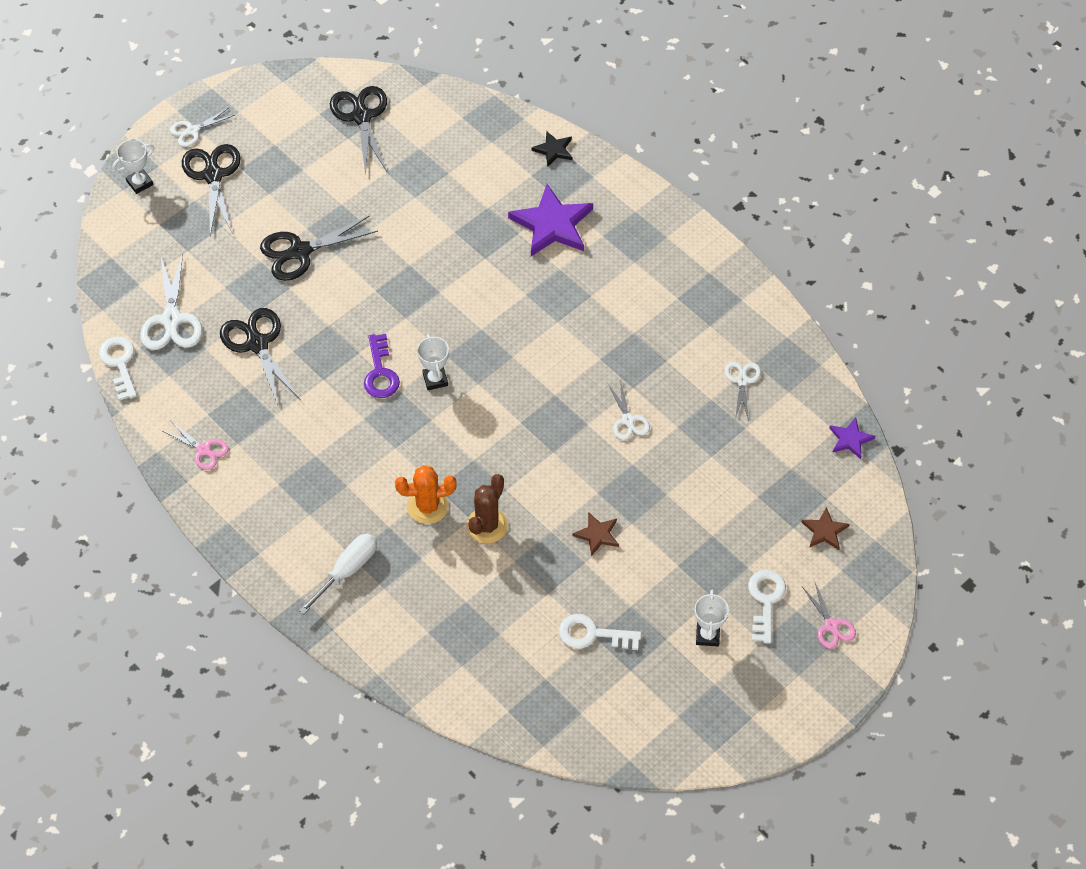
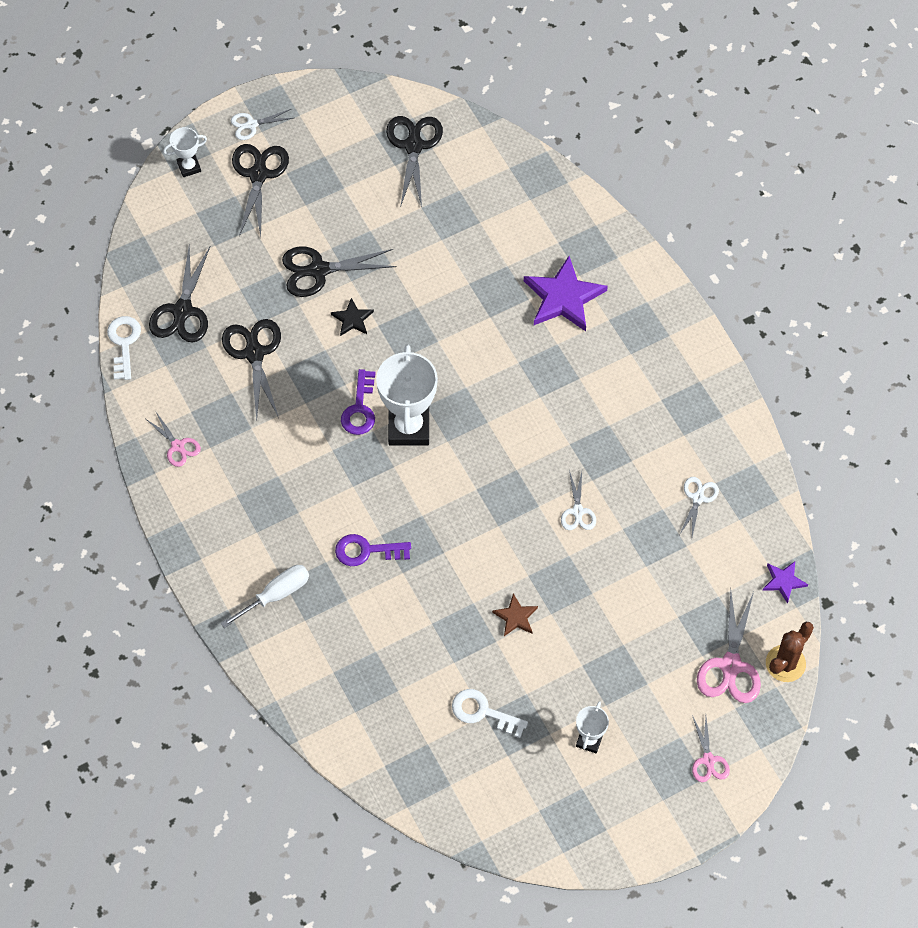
camera: 15 degrees right, 5 degrees up
(172, 320) = (182, 311): white scissors -> black scissors
(428, 506) = (367, 551): orange cactus -> purple key
(435, 379) = (408, 428): white trophy -> white trophy, size x1.97
(487, 525) = (416, 583): brown cactus -> brown cactus (785, 663)
(553, 150) = (587, 221): black star -> black star (352, 319)
(765, 601) = (653, 720): white key -> none
(824, 531) = (731, 666): brown star -> pink scissors

